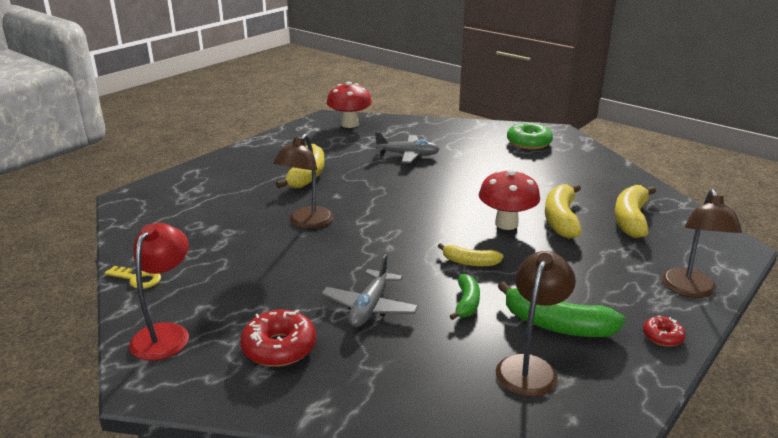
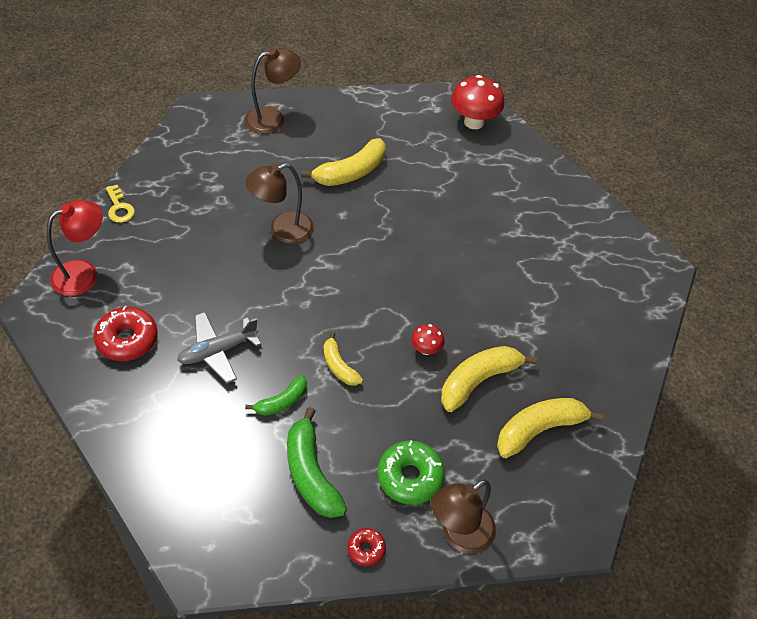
camera: 40 degrees right, 25 degrees up
(408, 155) = (466, 203): grey plane -> none
(506, 224) = (426, 349): red mushroom -> red mushroom, size x0.52
(528, 143) = (604, 265): green donut -> green donut (410, 477)
(530, 367) = (243, 488): brown lamp -> brown lamp (273, 119)

